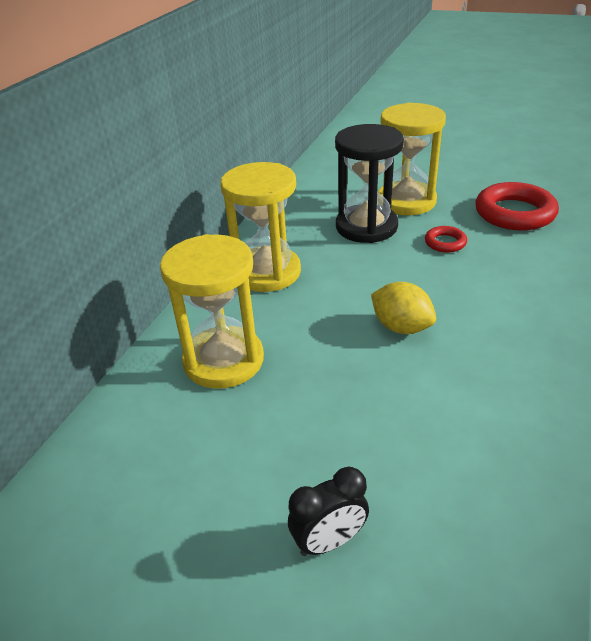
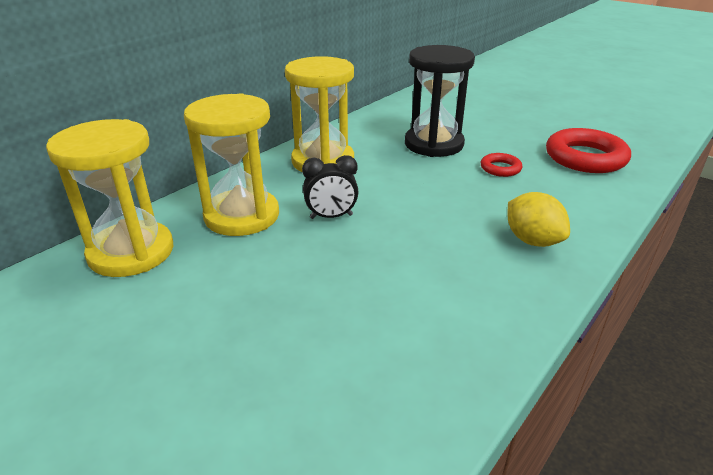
camera: 15 degrees right, 5 degrees down
(329, 541) = (234, 372): black clock -> black clock (331, 217)
(401, 327) = (414, 224): yellow lemon -> yellow lemon (532, 240)
(406, 201) = (484, 132): yellow hourglass -> yellow hourglass (131, 252)

